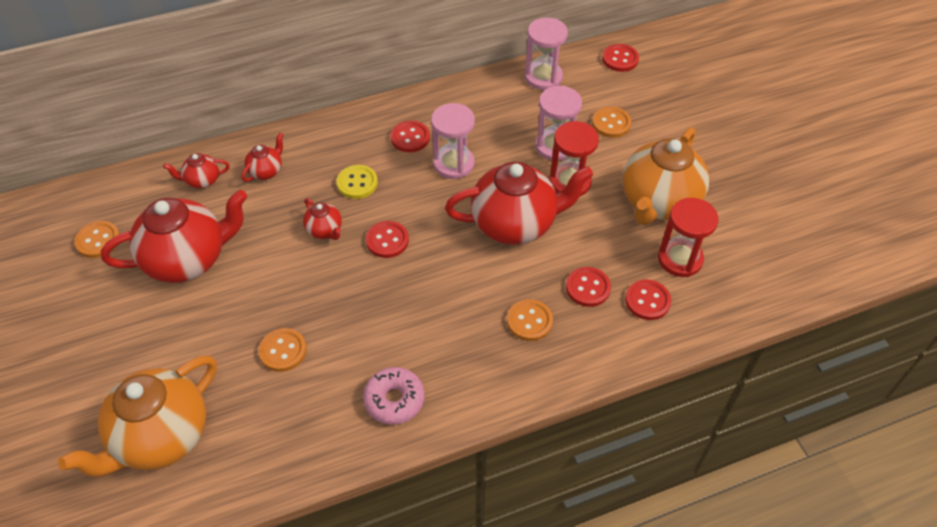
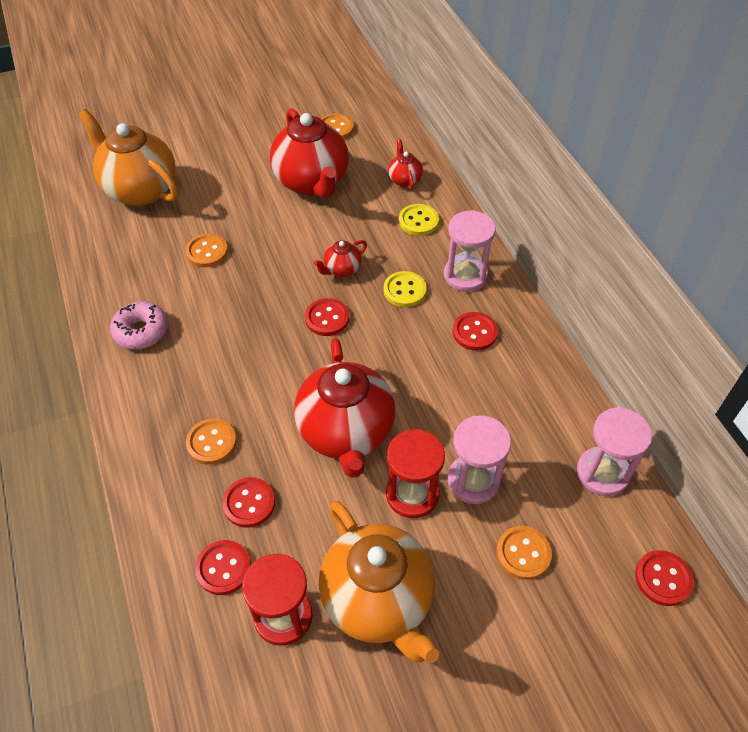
camera: 90 degrees right, 0 degrees up
(266, 171) = (418, 221): red teapot -> yellow button
(453, 164) = (436, 373): pink hourglass -> pink hourglass (465, 275)
(658, 203) = (379, 601): orange teapot -> orange teapot turned 150 degrees counterclockwise

